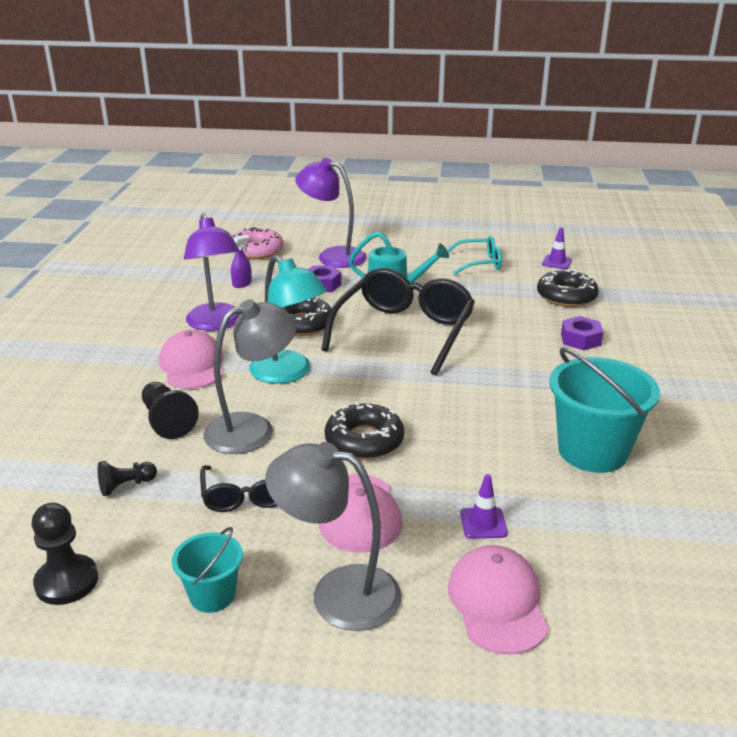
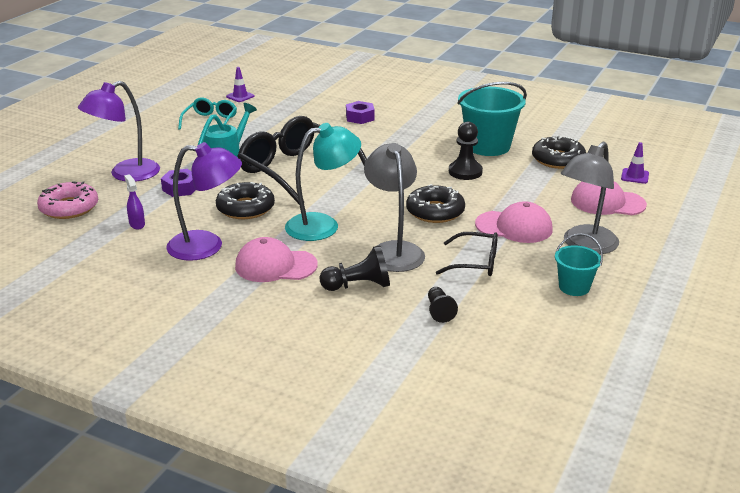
camera: 70 degrees left, 0 degrees up
(67, 581) = (542, 343): black pawn -> black pawn (465, 172)
(483, 523) = (540, 192): purple traffic cone -> purple traffic cone (635, 176)
(566, 296) = (296, 106): black donut -> black donut (558, 159)

